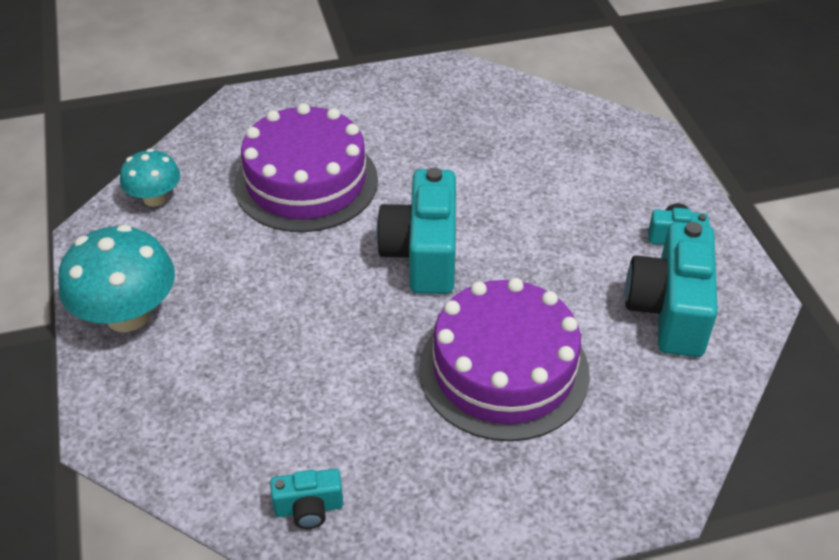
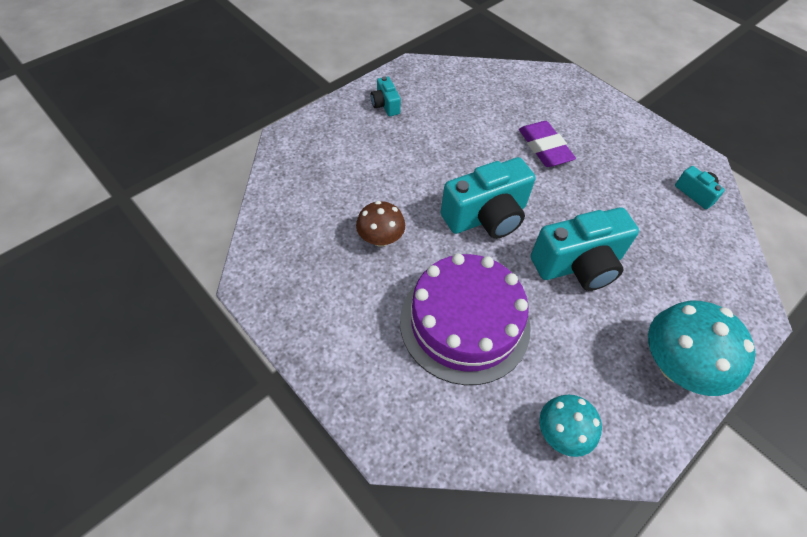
camera: 120 degrees left, 10 degrees up
(449, 160) = (380, 238): none -> brown mushroom
(504, 370) = (544, 148): purple cake -> purple eraser
(669, 310) = (448, 96): turquoise camera -> turquoise camera (578, 265)

